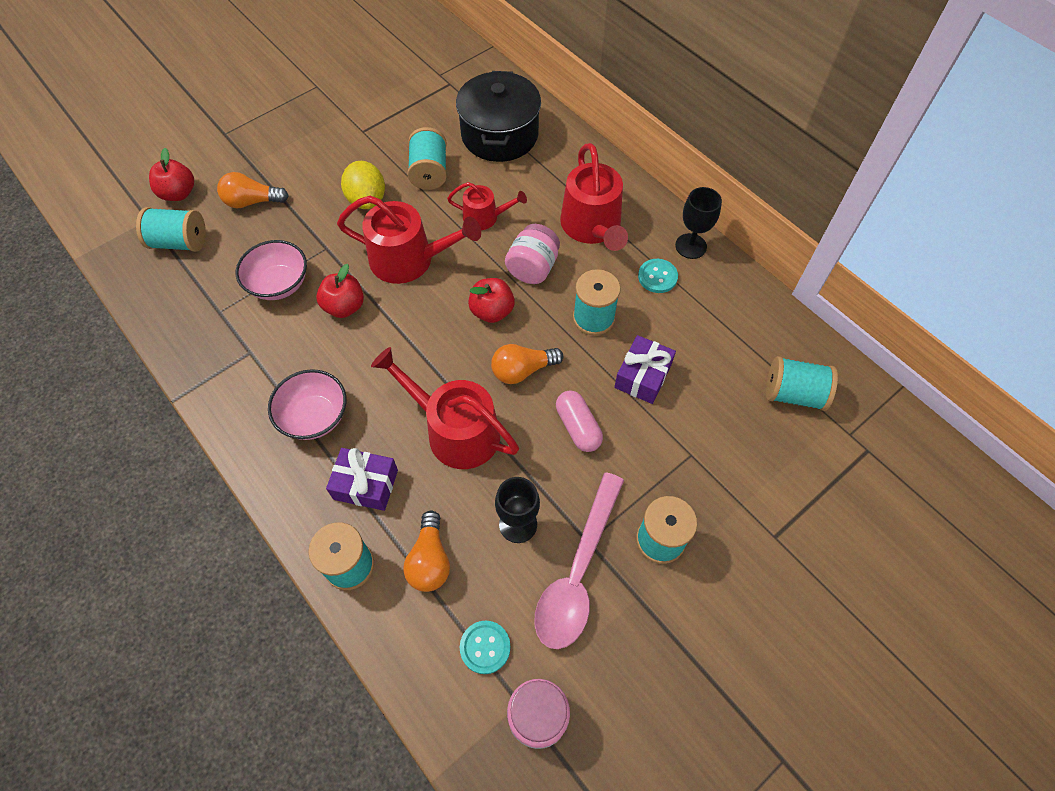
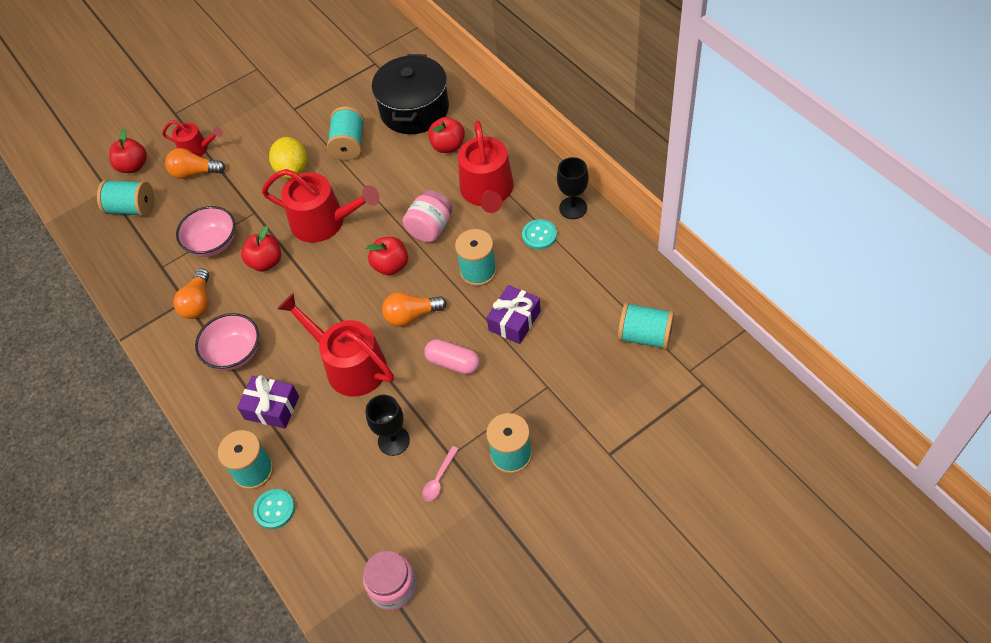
camera: 10 degrees right, 5 degrees down
(430, 560) = (318, 467): orange light bulb -> orange light bulb (198, 303)
(485, 217) = (393, 184): red watering can -> red watering can (197, 149)
(485, 647) = (356, 535): turquoise button -> turquoise button (274, 509)
(542, 175) = (448, 146): none -> red apple
(578, 427) = (453, 363): pink capsule -> pink capsule turned 45 degrees counterclockwise
(578, 572) = (439, 479): pink spoon -> pink spoon, size x0.41

